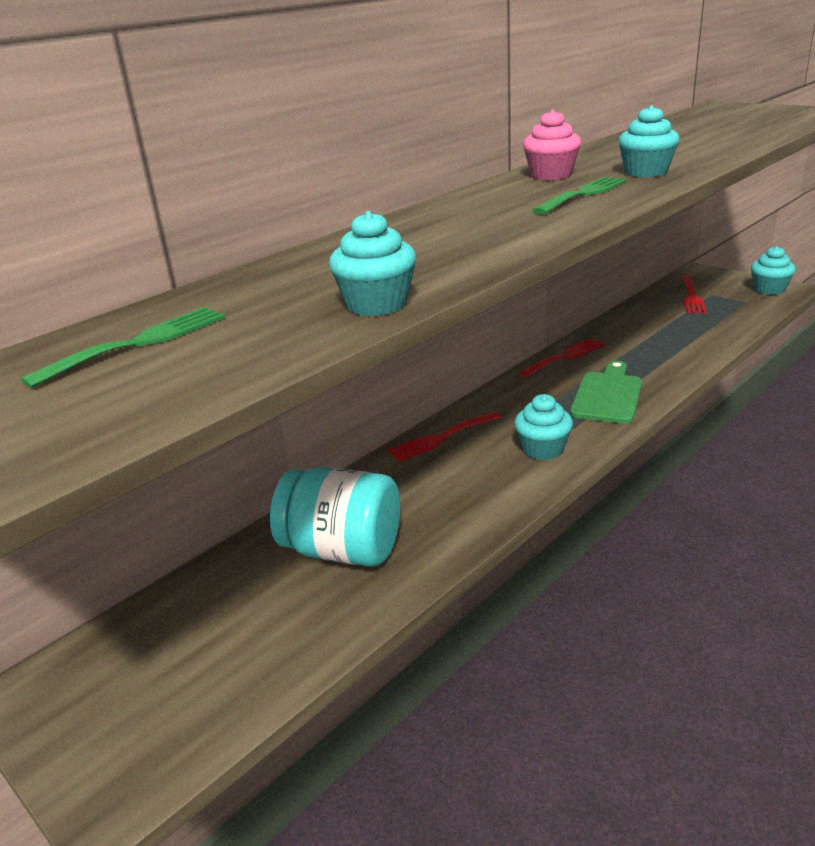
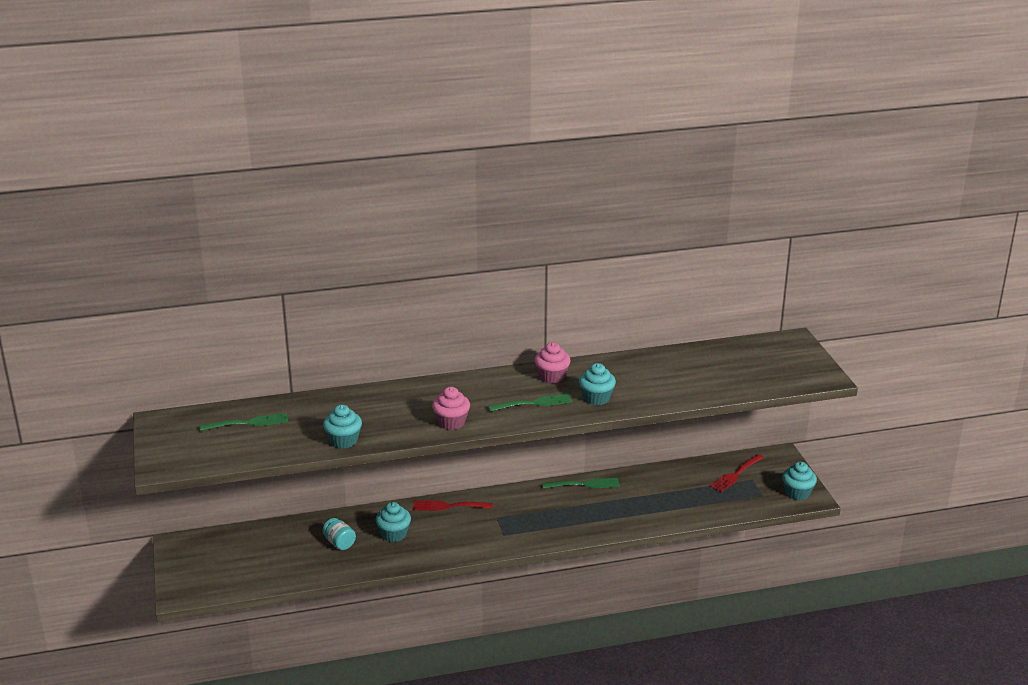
camera: 30 degrees right, 0 degrees up
(342, 550) = (339, 543): turquoise jar -> turquoise jar, size x0.50
(514, 236) = (451, 422): none -> pink cupcake
(543, 449) = (488, 537): turquoise cupcake -> turquoise cupcake (394, 534)
(565, 356) = (584, 484): red fork -> green fork
(608, 395) = (568, 522): green cutting board -> none

